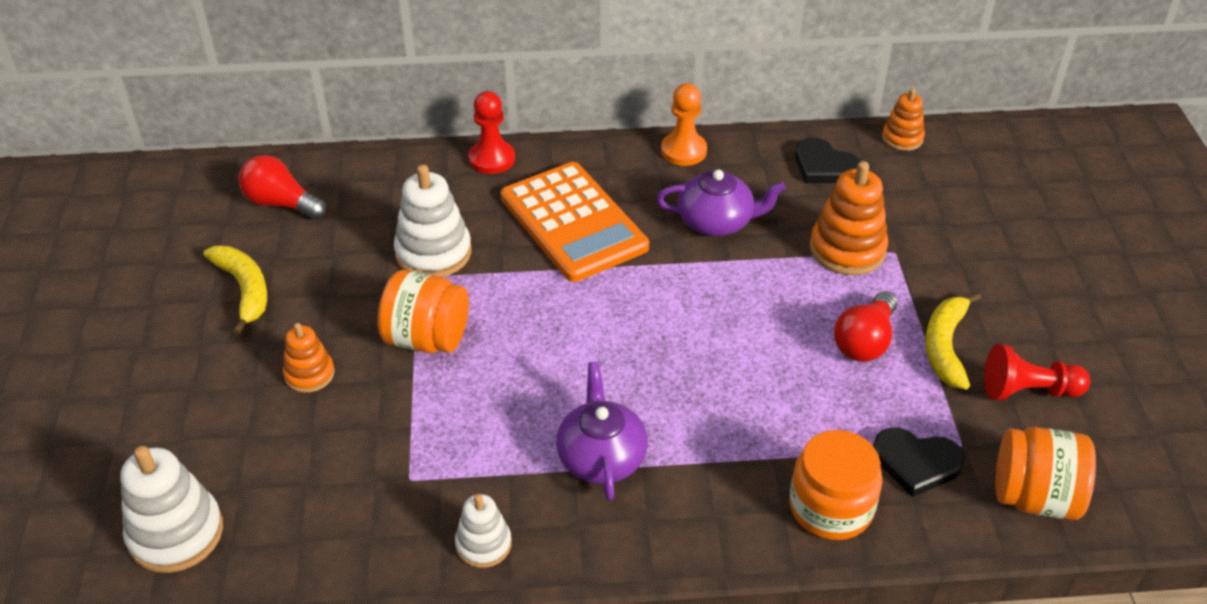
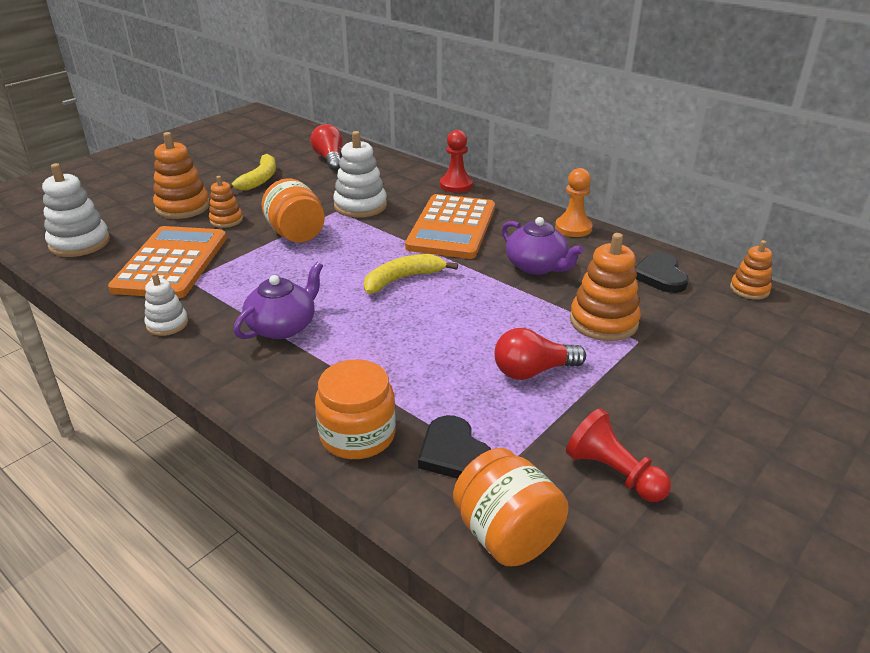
camera: 45 degrees right, 10 degrees down
(217, 392) = (183, 207): none -> orange stacking toy
(350, 474) = (171, 263): none -> orange calculator
(945, 346) = (588, 408): yellow banana -> yellow banana (402, 279)

